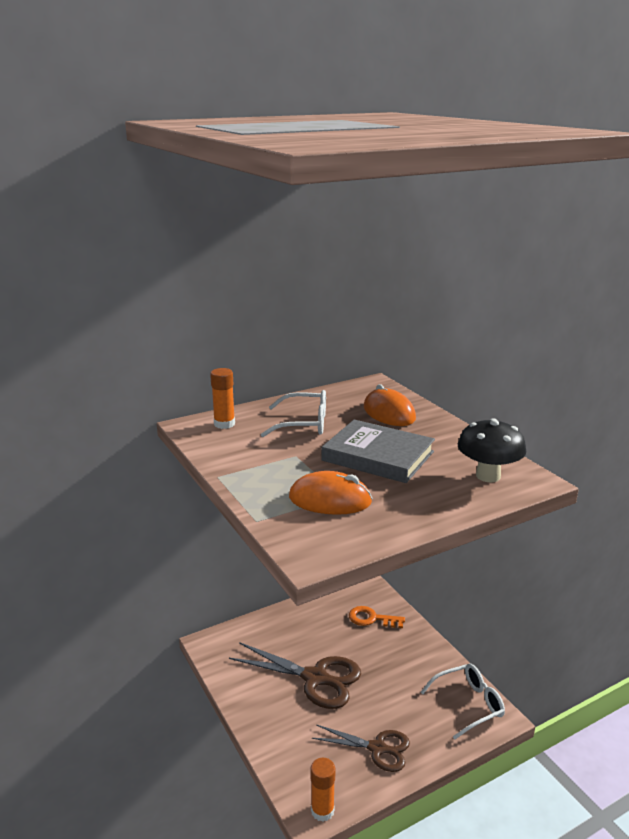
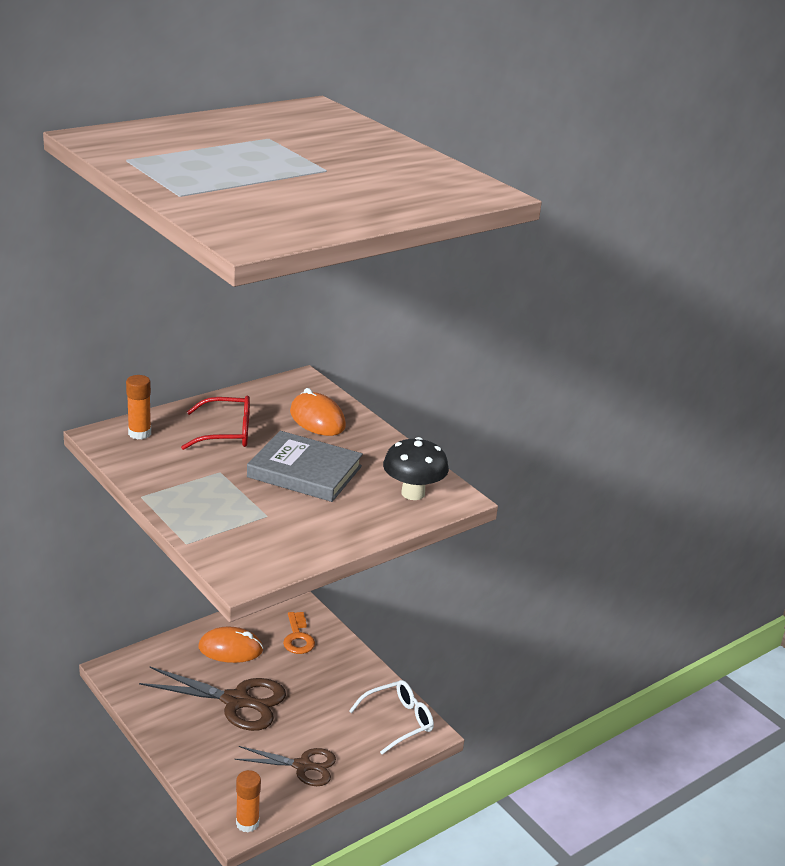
camera: 10 degrees left, 5 degrees up
(304, 424) = (226, 433): white glasses -> red glasses
(330, 500) = (257, 520): orange mouse -> orange mouse (230, 649)
(372, 619) = (298, 637): orange key -> orange key turned 105 degrees counterclockwise

